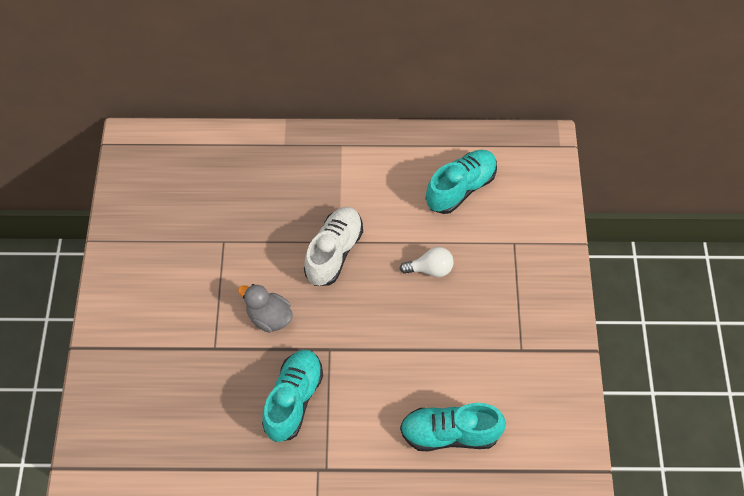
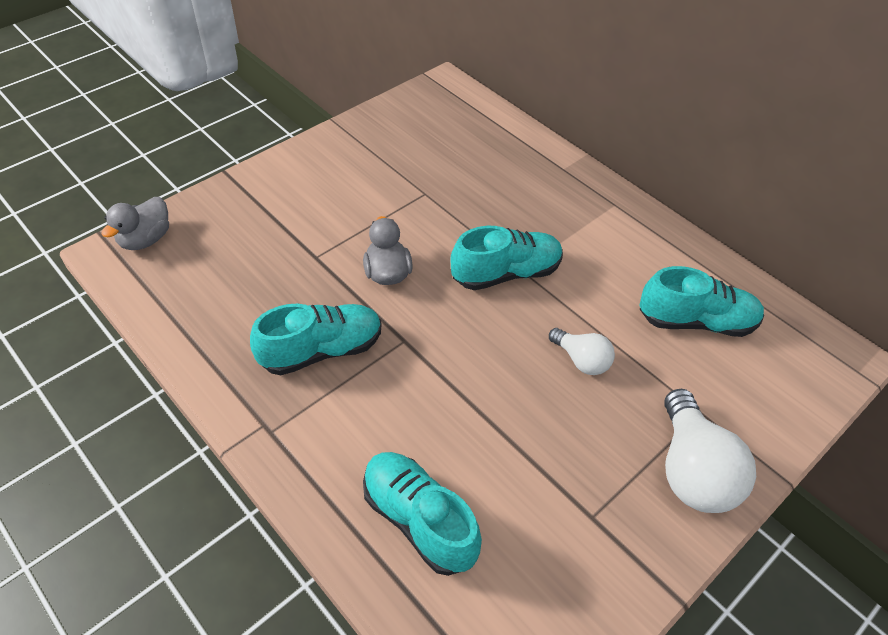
camera: 45 degrees right, 10 degrees down
(92, 442) = (145, 239): none -> grey duck
(334, 252) = (506, 273): white shoe -> turquoise shoe
(539, 280) = (692, 470): none -> white light bulb

